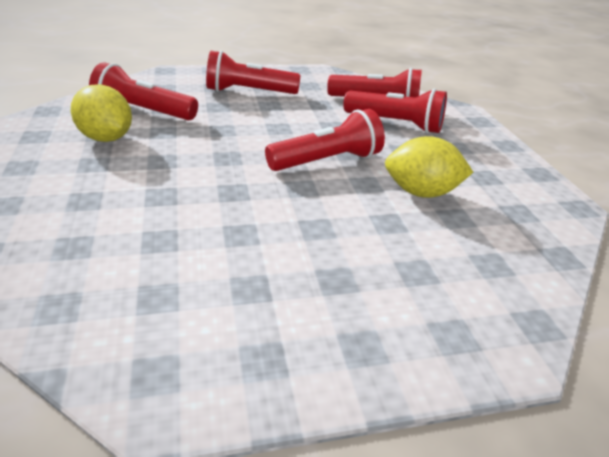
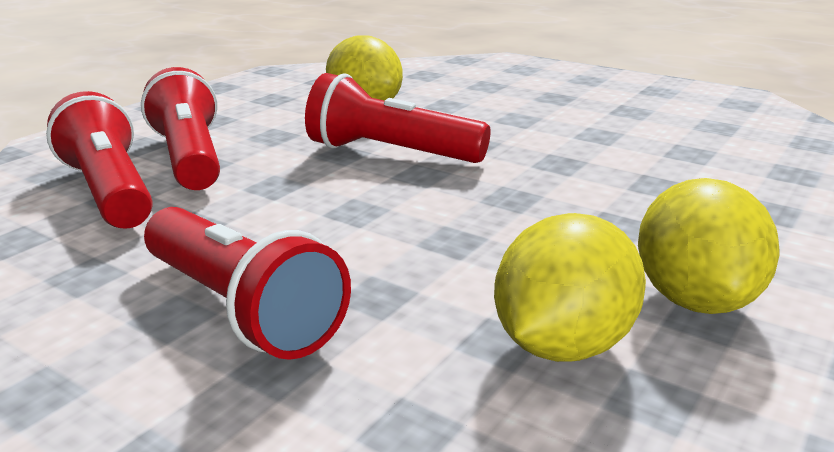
camera: 130 degrees left, 10 degrees down
(143, 112) = (563, 345): red flashlight -> yellow lemon

